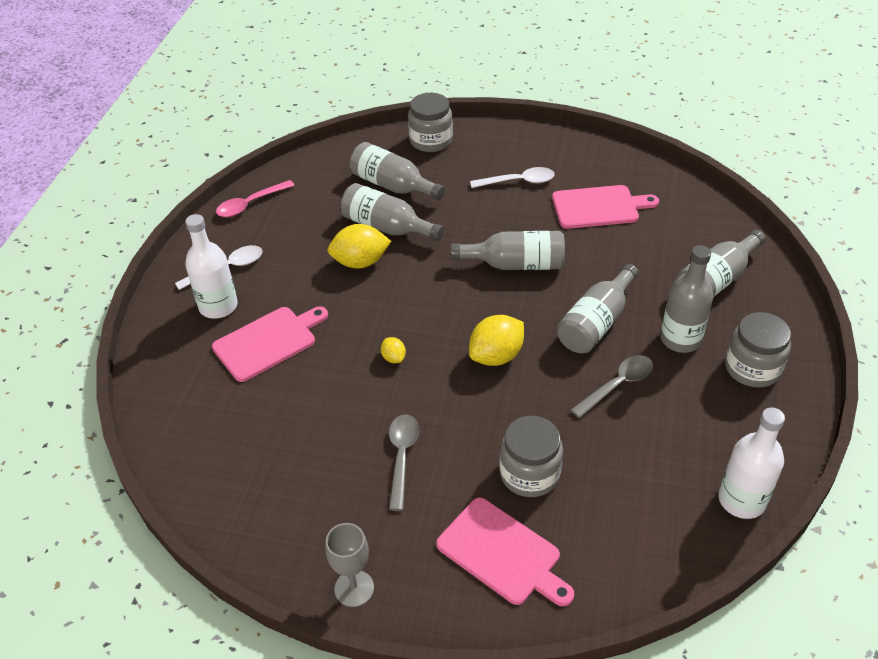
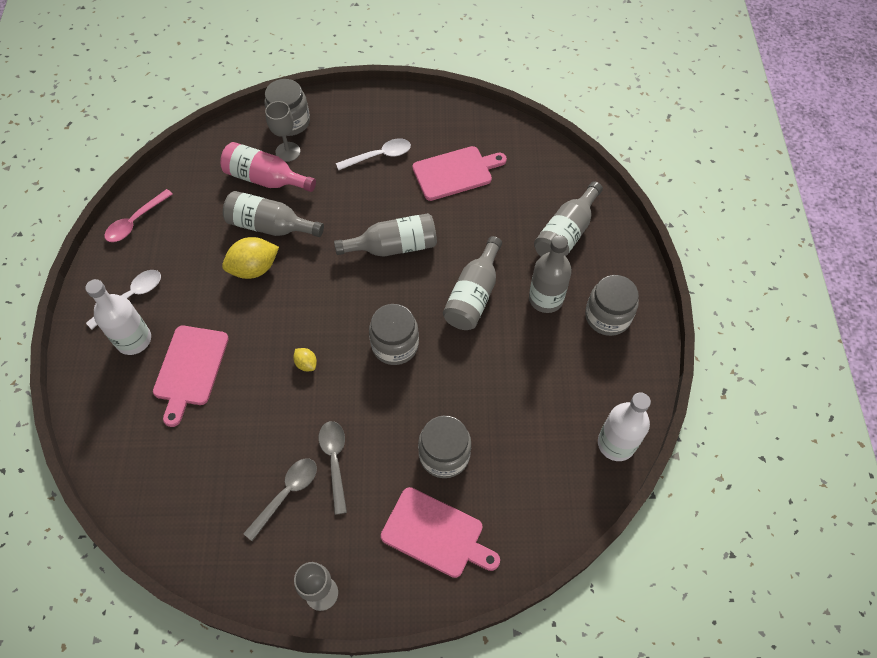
camera: 15 degrees left, 15 degrees up
(268, 342) = (190, 369): pink cutting board -> pink cutting board turned 150 degrees clockwise
(393, 185) = (265, 179): grey bottle -> pink bottle
(422, 165) = (288, 152): none -> grey goblet
(496, 356) = (395, 345): yellow lemon -> grey jar
(617, 385) = (501, 354): grey spoon -> grey spoon (286, 494)

